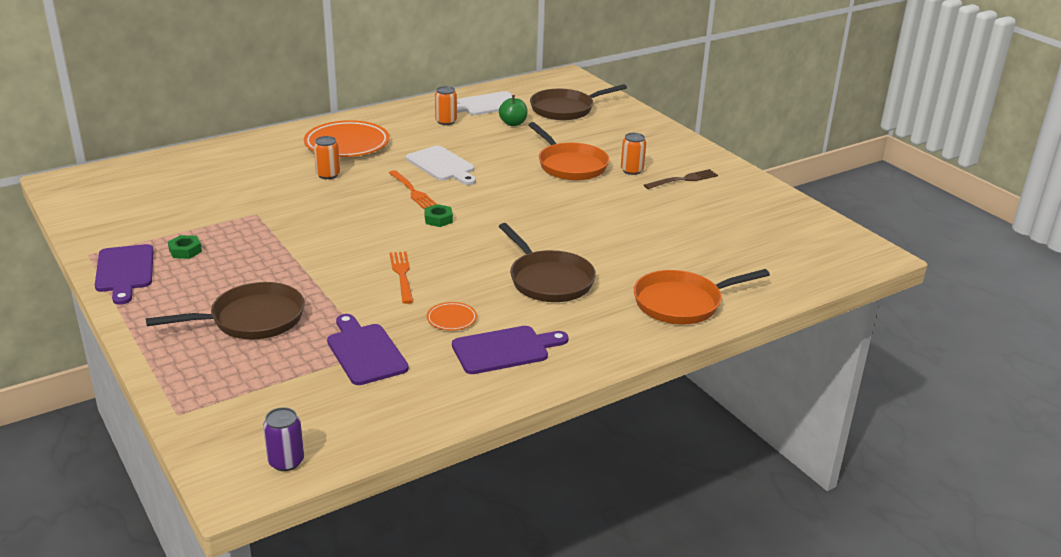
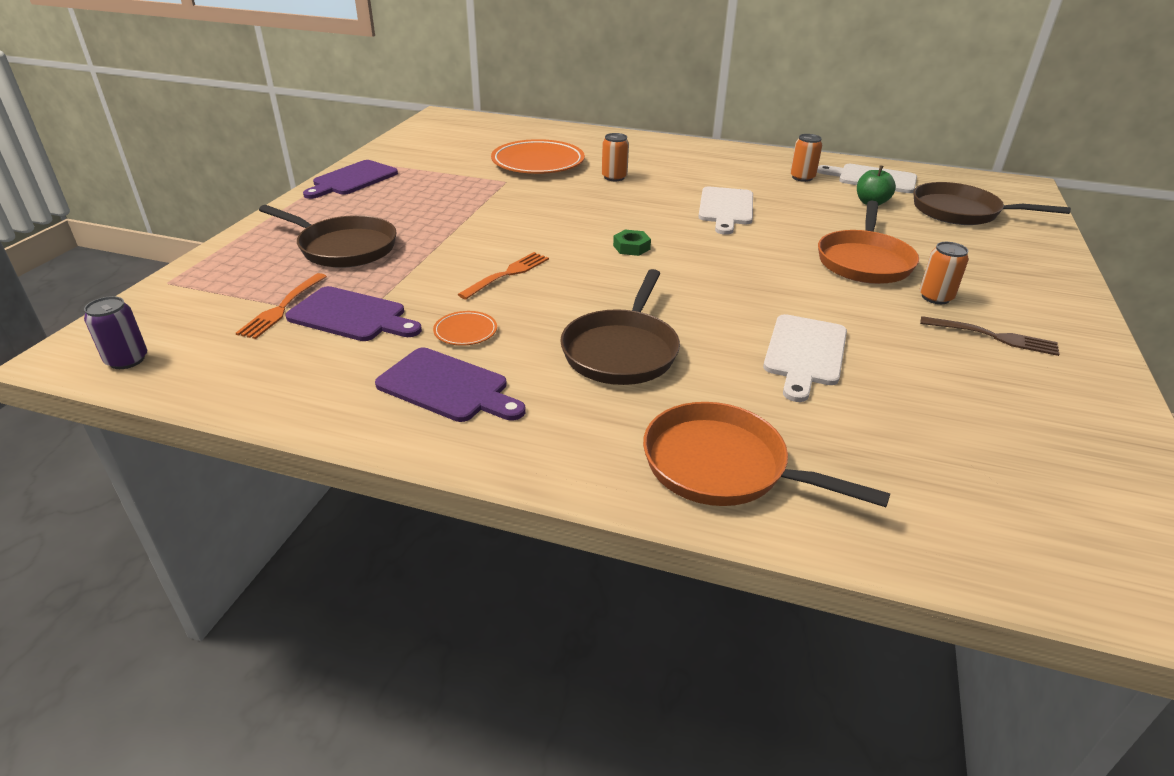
camera: 50 degrees right, 5 degrees up
(185, 251) = (411, 184): green nut -> none
(347, 144) = (676, 163): orange plate -> orange plate (538, 163)
(365, 352) = (351, 316): purple cutting board -> purple cutting board turned 90 degrees clockwise
(412, 191) = (656, 217): orange fork -> orange fork (282, 308)
(627, 232) = (804, 353): none -> white cutting board

